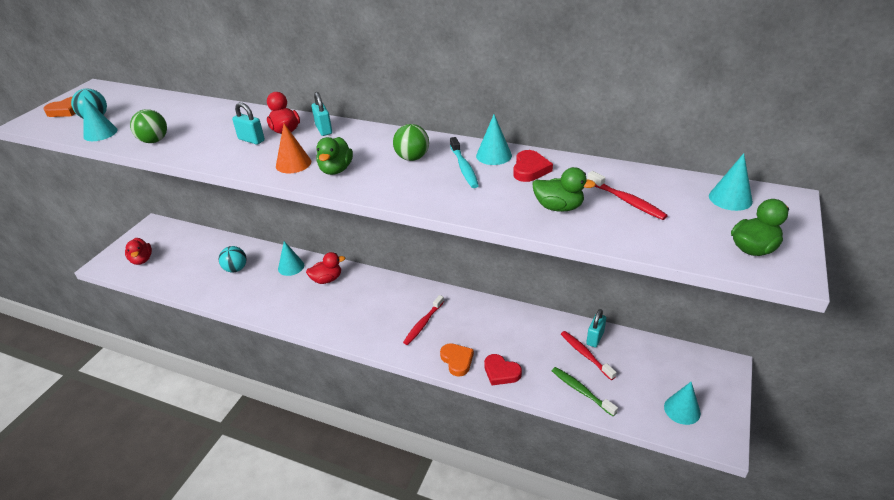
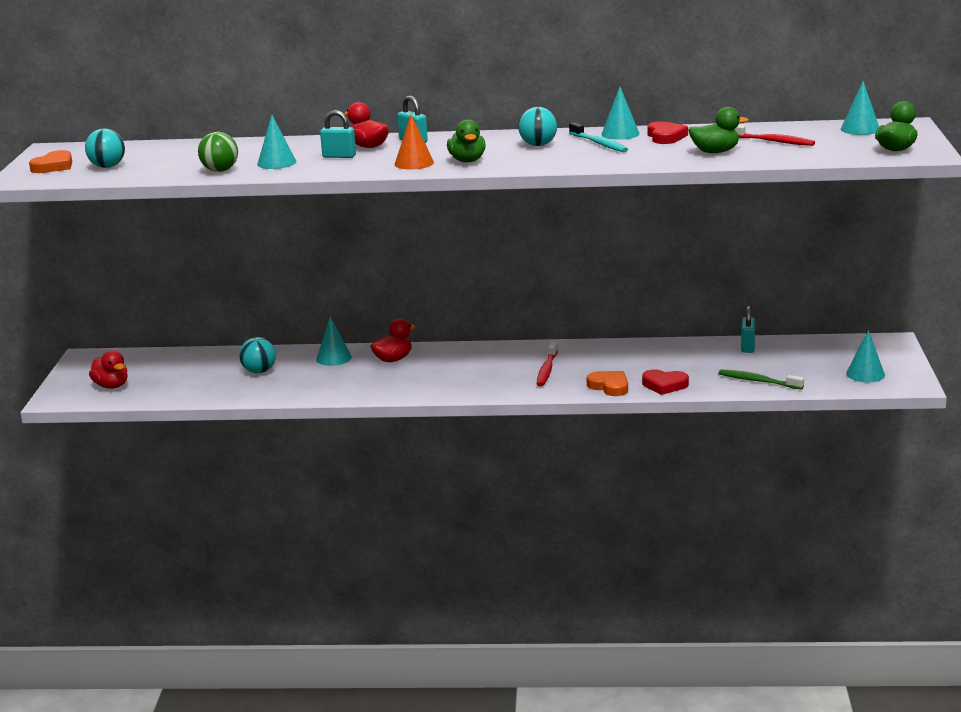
camera: 20 degrees left, 15 degrees down
(100, 133) = (138, 174): turquoise cone -> turquoise cone (276, 163)
(412, 158) = (538, 145): green ball -> turquoise ball
(585, 354) = (745, 359): red toothbrush -> none

